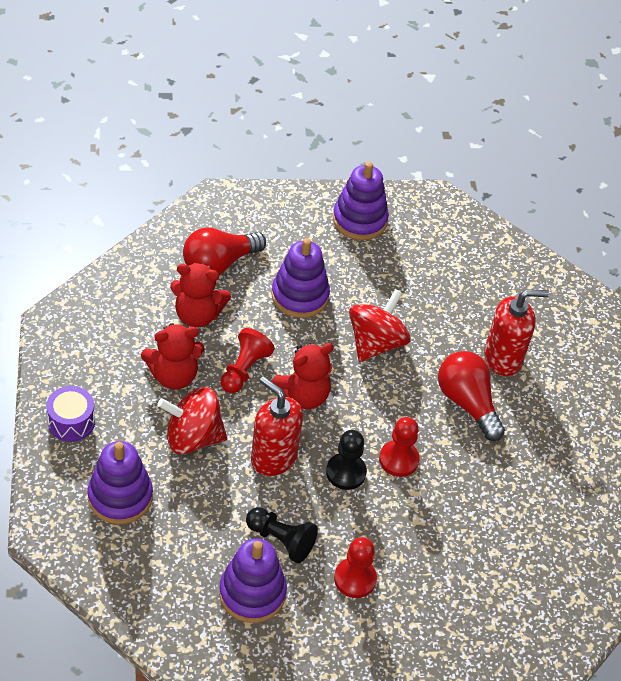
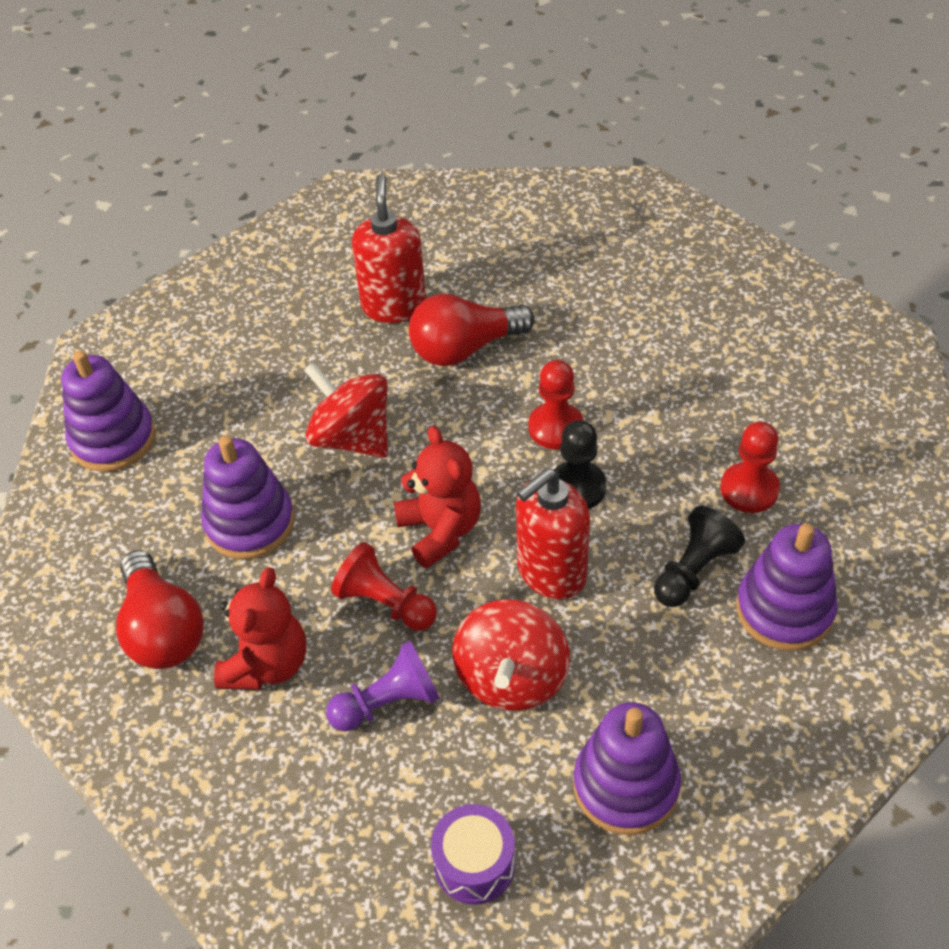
camera: 75 degrees left, 0 degrees up
(173, 376) = (388, 702): red teddy bear -> purple pawn

